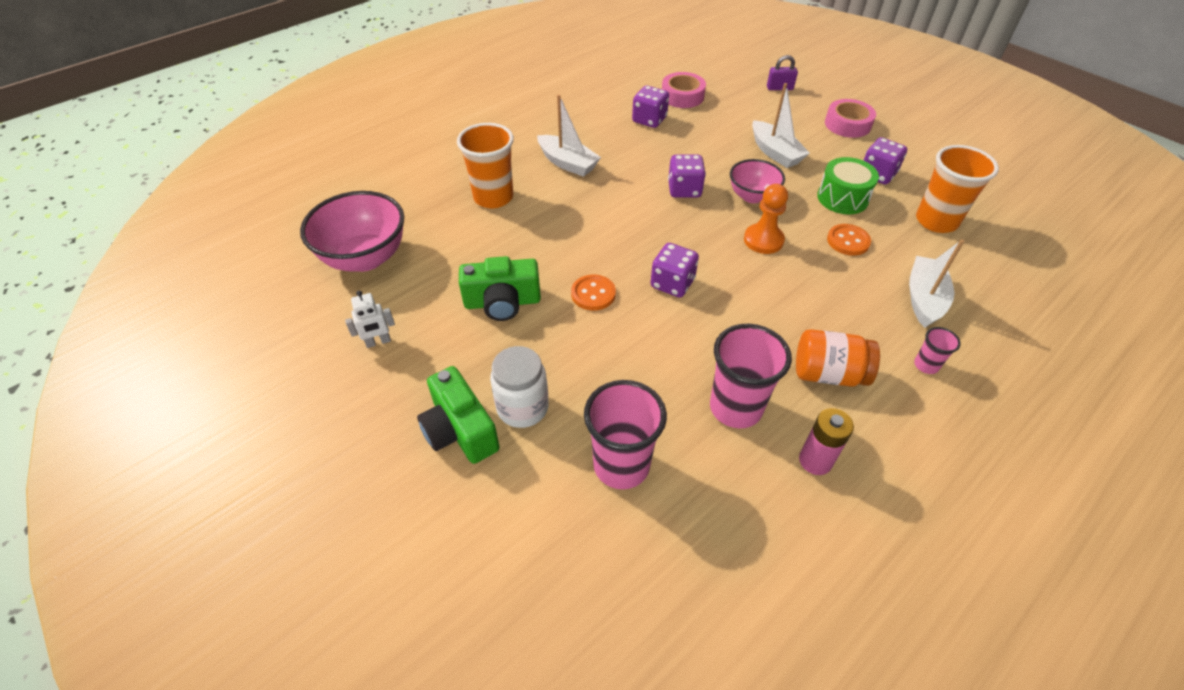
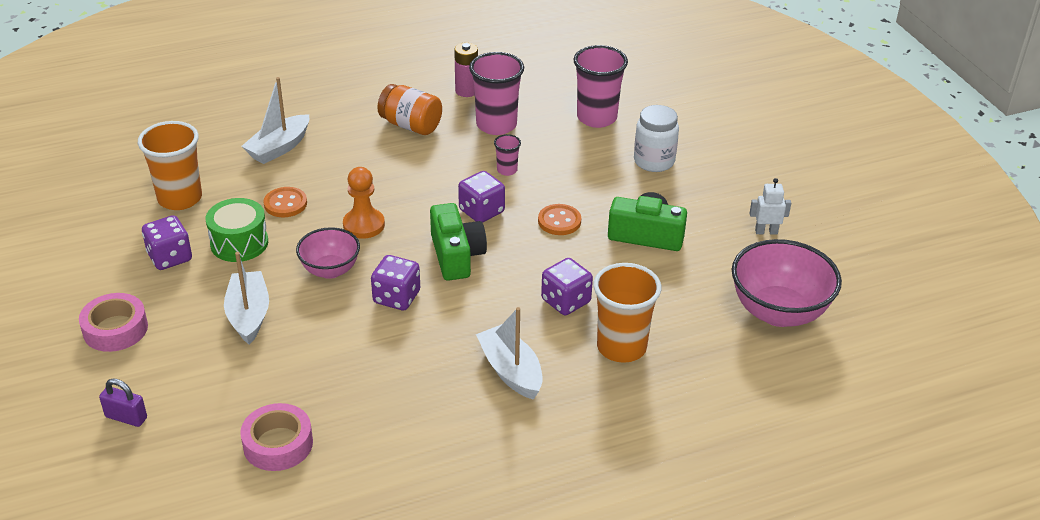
camera: 160 degrees left, 10 degrees down
(460, 430) = (705, 160): green camera -> green camera (456, 255)
(649, 120) = (360, 412): purple dice -> purple dice (566, 301)
(926, 365) = (334, 113): pink cup -> pink cup (507, 170)

